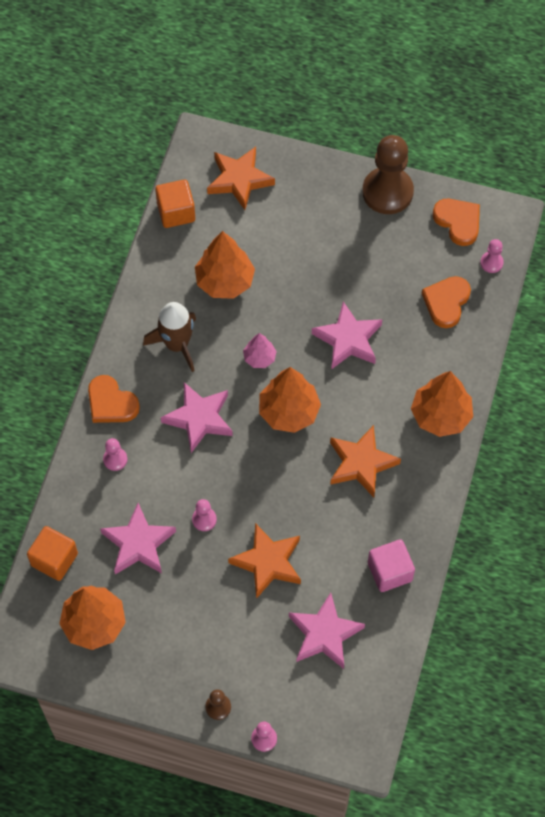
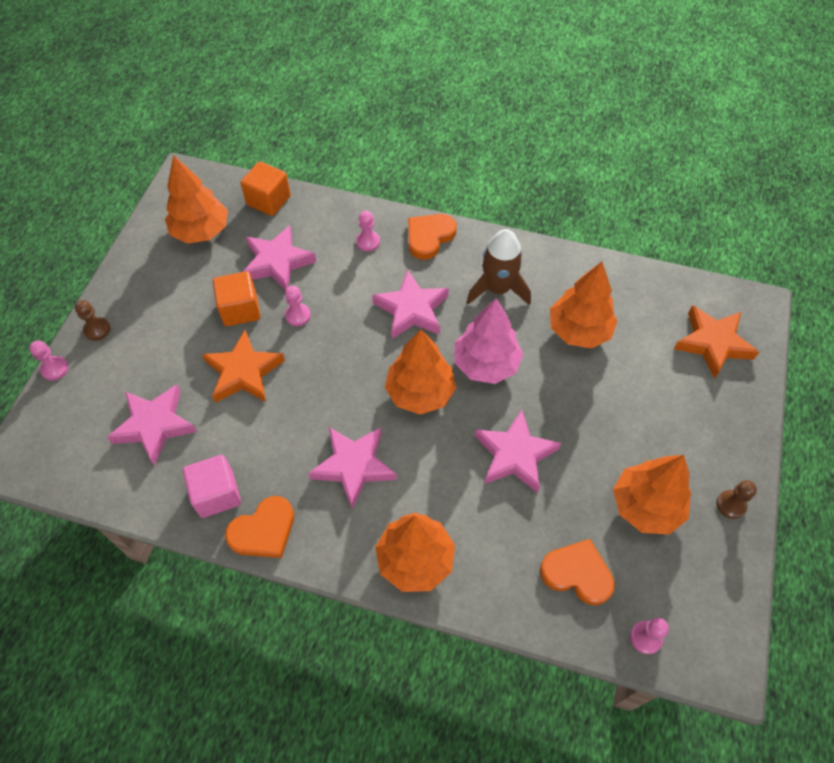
camera: 90 degrees right, 5 degrees down
(176, 212) = (659, 285): orange cube -> orange cube (240, 309)
(259, 358) = (486, 364): pink tree -> pink tree, size x1.84
(361, 463) = (354, 466): orange star -> pink star
(387, 192) = (731, 505): brown pawn -> brown pawn, size x0.44
(390, 249) = (646, 506): none -> orange tree
(458, 222) = (702, 594): orange heart -> orange heart (263, 531)

